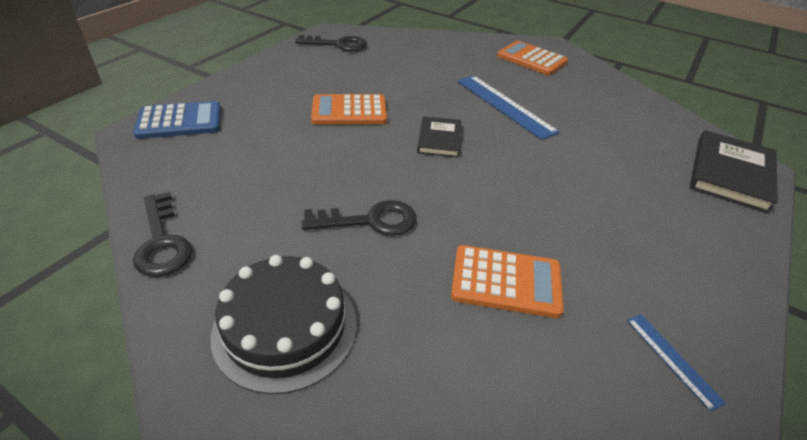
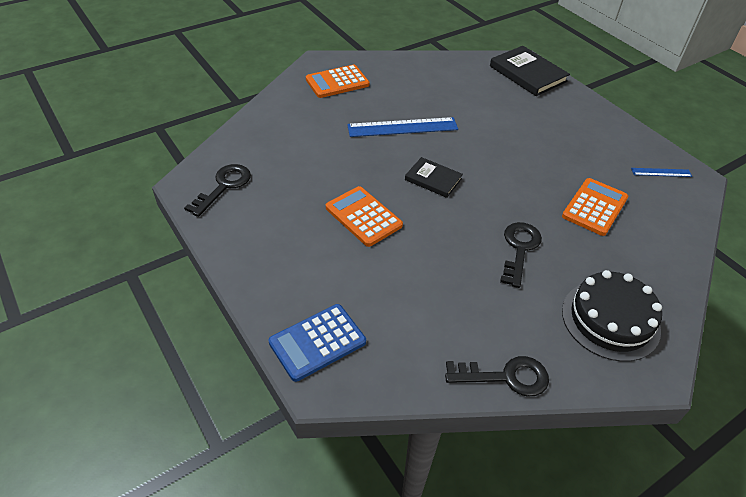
camera: 65 degrees left, 5 degrees up
(179, 121) = (317, 342): blue calculator -> blue calculator turned 135 degrees counterclockwise
(349, 111) = (363, 217): orange calculator -> orange calculator turned 120 degrees clockwise

